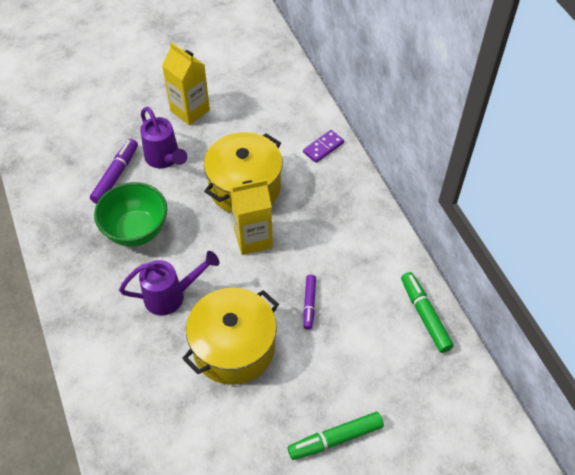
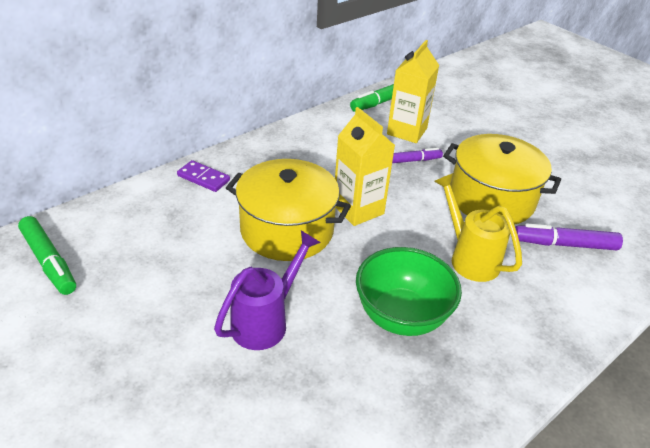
camera: 110 degrees left, 15 degrees down
(116, 175) = (317, 372): purple marker -> purple marker (564, 244)
(171, 296) = (469, 257): purple watering can -> yellow watering can
(190, 110) = (158, 317): yellow carton -> yellow carton (407, 131)
(335, 438) = (522, 132): green marker -> green marker (49, 261)

